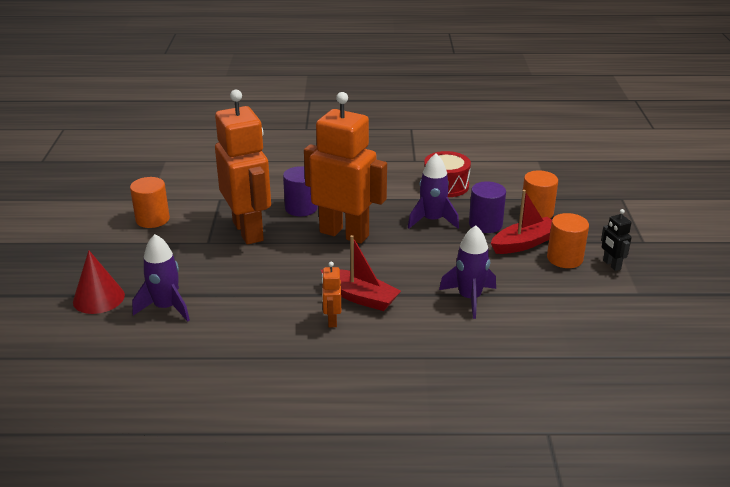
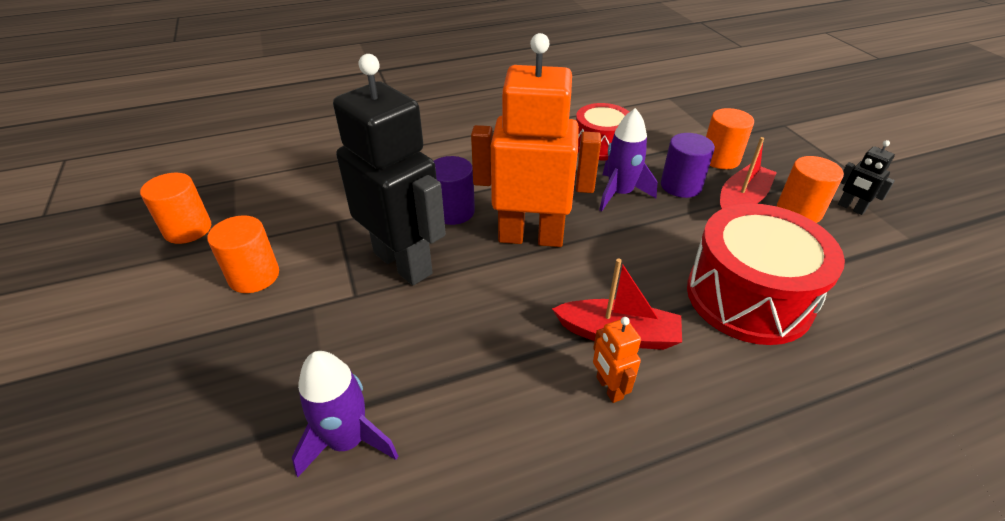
camera: 20 degrees left, 10 degrees up
(98, 298) = (222, 456): red cone -> none
(124, 186) = (188, 229): none -> orange cylinder
(248, 231) = (403, 263): orange robot -> black robot
(469, 298) = (748, 297): purple rocket -> red drum

